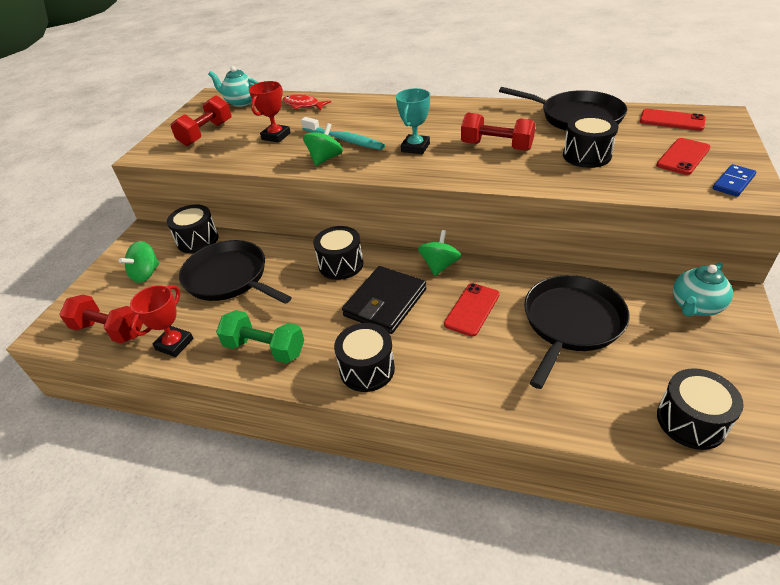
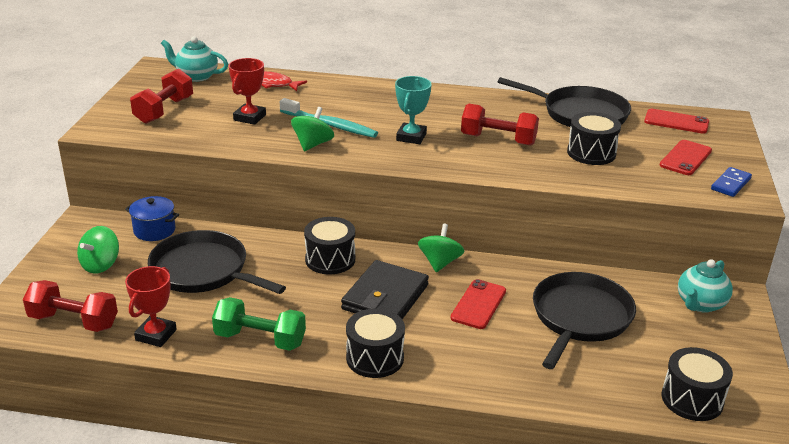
camera: 10 degrees left, 10 degrees down
(197, 240) = (154, 230): black drum -> blue pot

